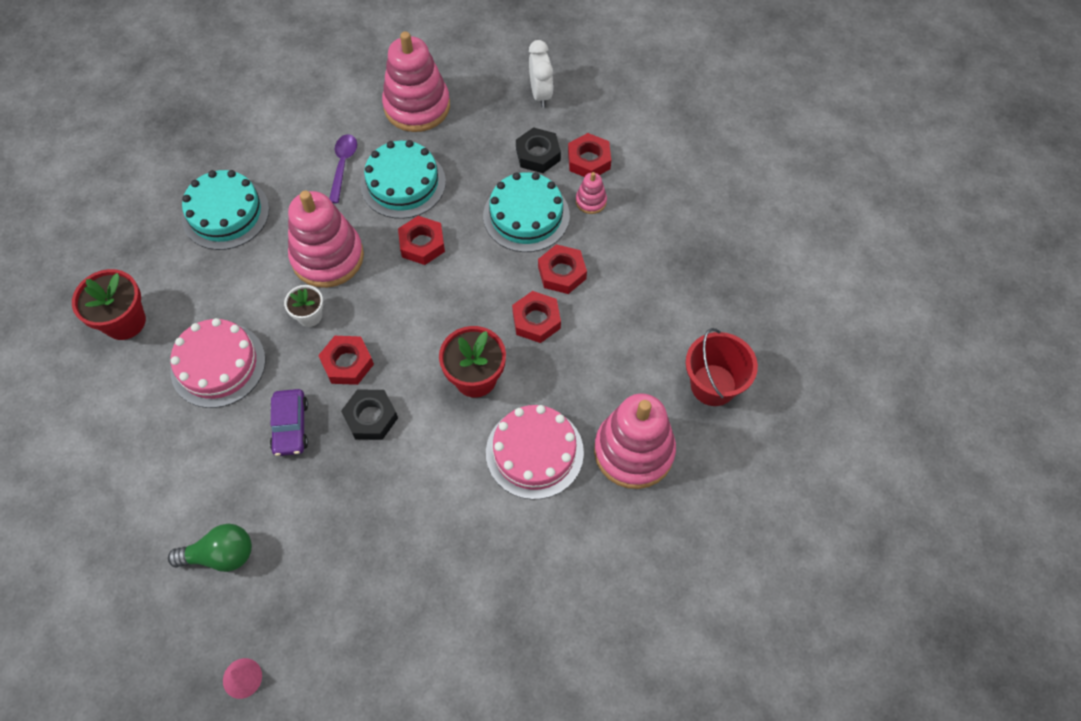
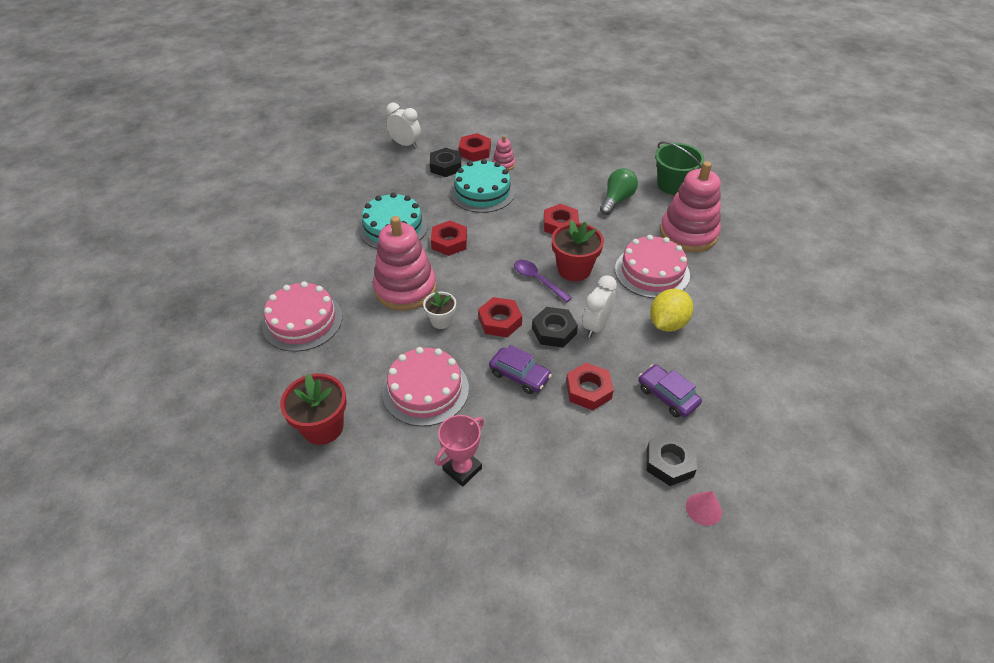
camera: 50 degrees left, 15 degrees down
(153, 454) = (462, 469): none -> pink trophy
(221, 555) = (589, 470): green light bulb -> green light bulb (617, 200)
(225, 213) = (302, 321): turquoise cake -> pink cake
(277, 618) = (669, 462): none -> black nut
(343, 165) = (343, 245): purple spoon -> purple spoon (537, 280)
(360, 570) = (667, 396): none -> purple car
(407, 449) = (596, 326): none -> white clock
(417, 106) = (344, 193): pink stacking toy -> none
(464, 513) = (667, 323): none -> yellow lemon
(562, 273) = (539, 199): red nut -> red nut (588, 390)
(713, 385) = (673, 185): red bucket -> green bucket

